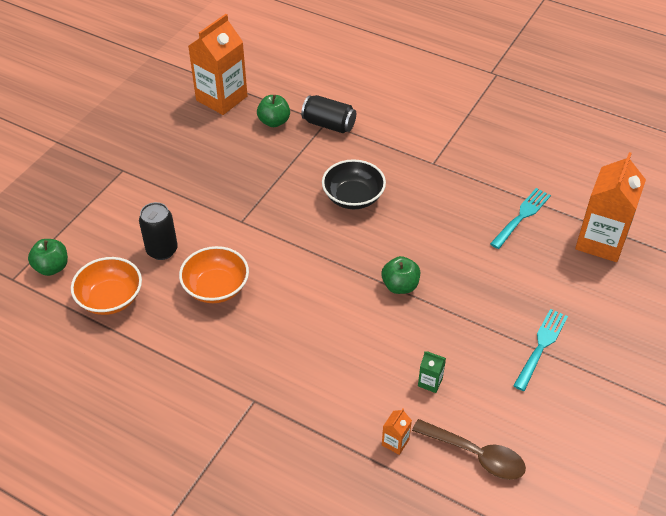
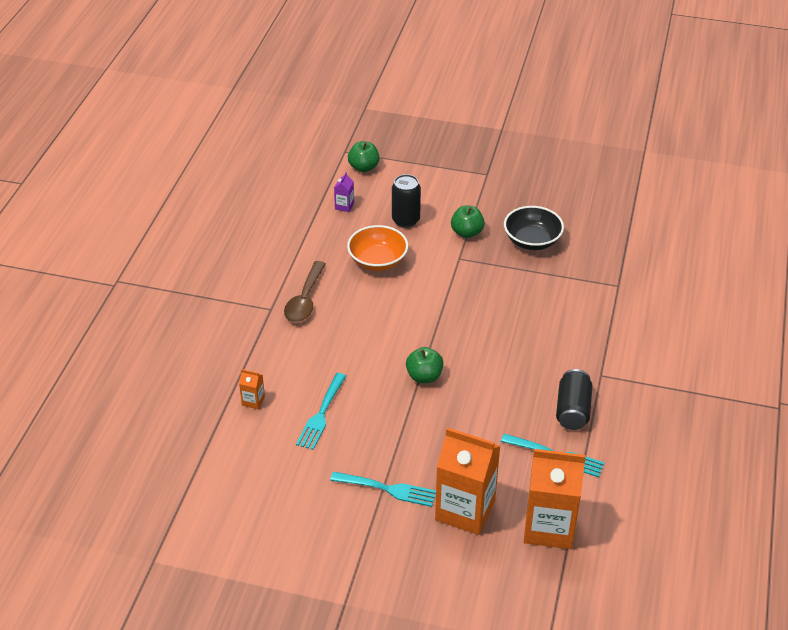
camera: 75 degrees right, 5 degrees down
(110, 298) = (344, 206): orange bowl -> purple carton
(221, 98) = (612, 209): orange carton -> orange carton (465, 510)
(274, 122) = (599, 250): green apple -> green apple (467, 232)
(329, 124) = (616, 288): black can -> black can (573, 410)
(353, 197) = (523, 324): black bowl -> black bowl (532, 240)
(430, 382) = (321, 414): green carton -> turquoise fork
(476, 455) = (253, 455): brown spoon -> brown spoon (305, 300)

